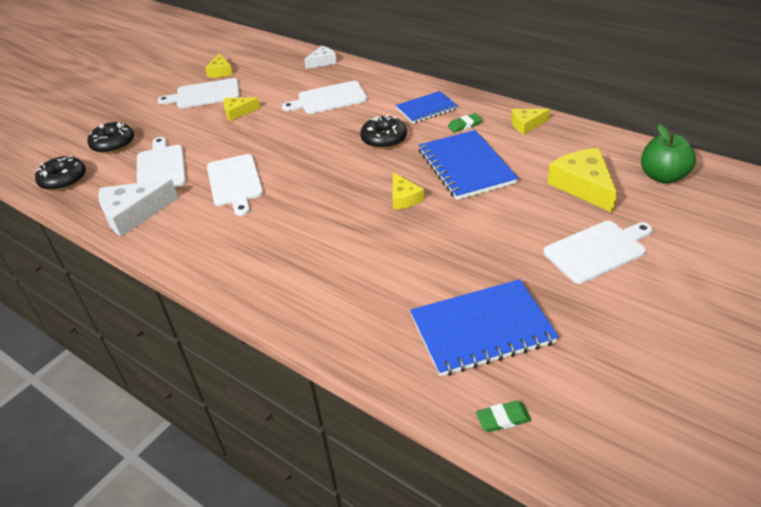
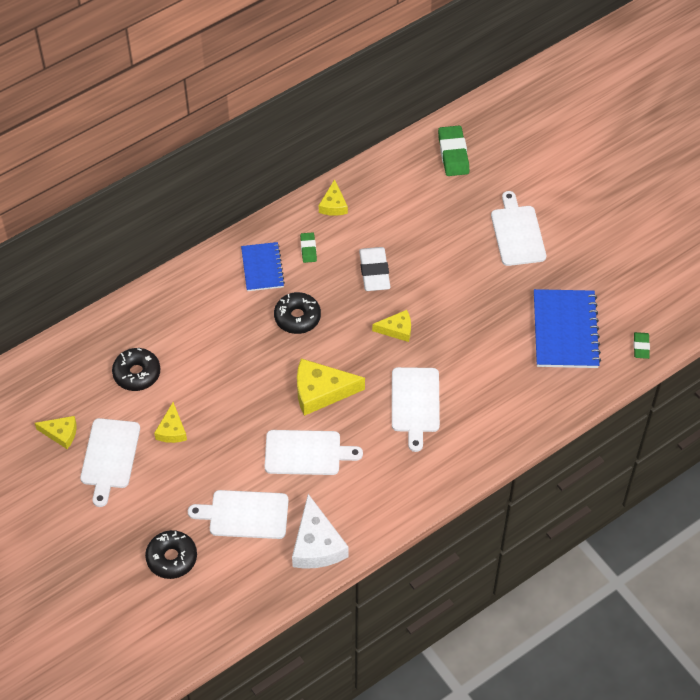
camera: 75 degrees left, 15 degrees up
(63, 180) = (221, 608): black donut -> black donut (137, 373)
(322, 62) = (104, 328): white cheese -> none
(329, 99) = (193, 342): white cutting board -> white cutting board (415, 403)
(466, 166) = (374, 272): blue notebook -> white eraser
(583, 186) = (440, 206): yellow cheese -> yellow cheese (321, 391)
(662, 176) = (453, 154): green apple -> green eraser

